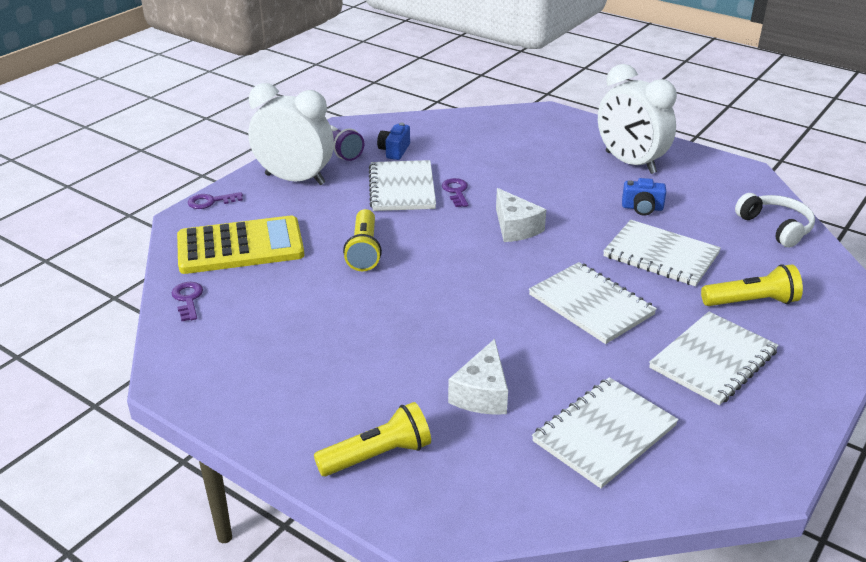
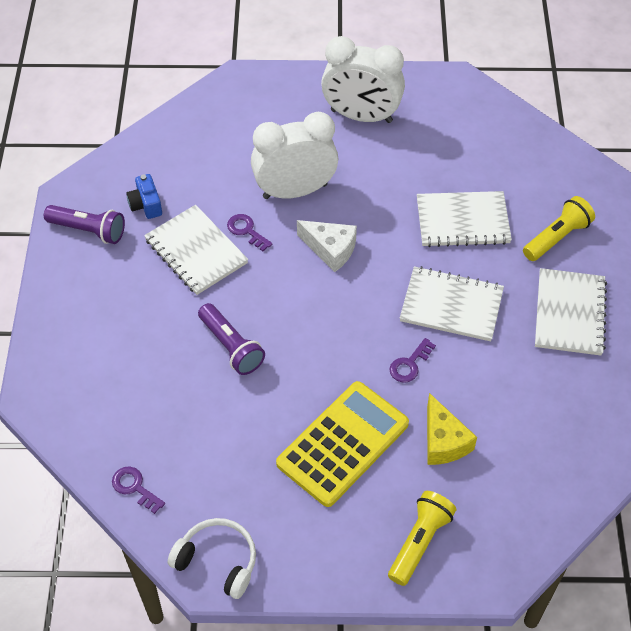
camera: 35 degrees left, 20 degrees up
(211, 202) = (37, 364): purple key -> purple key (410, 364)
(240, 247) = (120, 403): yellow calculator -> yellow calculator (343, 444)
(295, 179) = (88, 292): white clock -> white clock (295, 191)
(364, 251) = (231, 347): yellow flashlight -> purple flashlight
(482, 393) = (443, 441): white cheese -> yellow cheese
(604, 434) = (548, 426): white notebook -> none
(642, 208) = (411, 171): blue camera -> none
(776, 227) = (522, 141): white headphones -> white headphones (218, 561)

